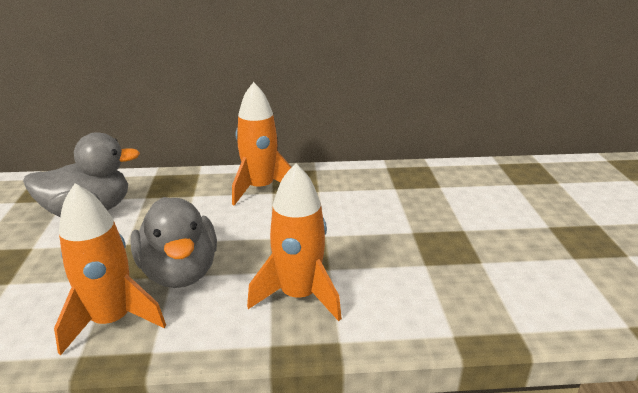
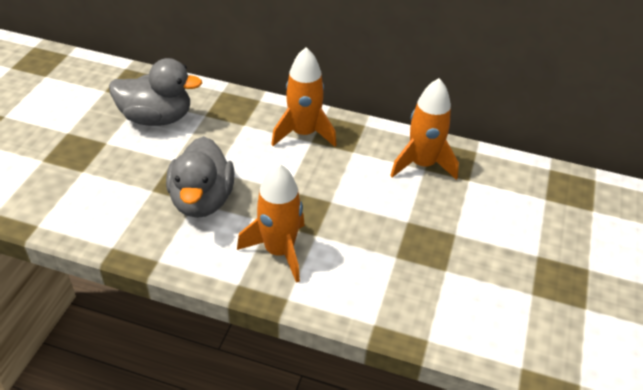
camera: 20 degrees right, 15 degrees up
(112, 320) = (141, 227): orange rocket -> orange rocket (422, 164)

